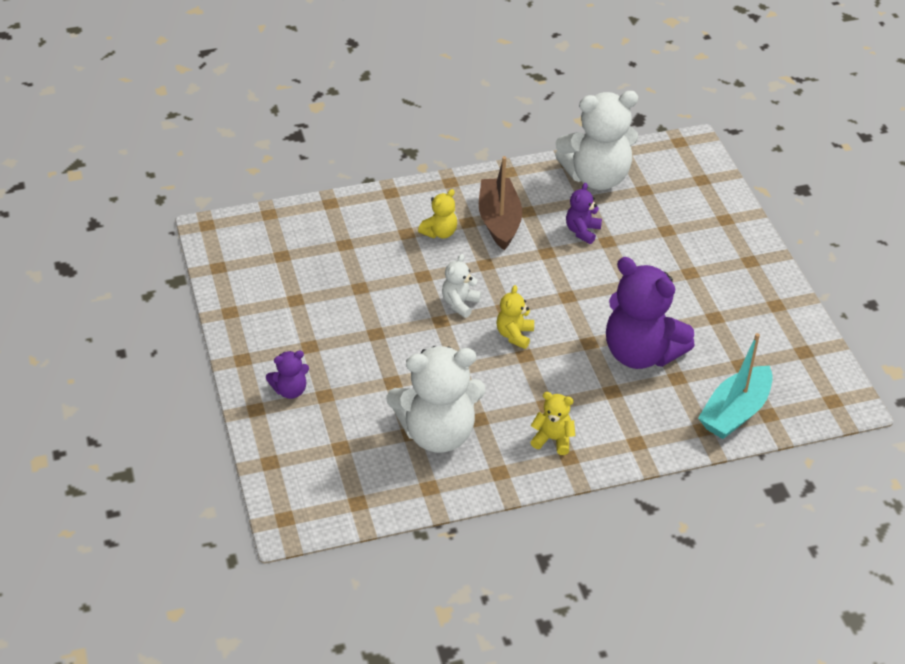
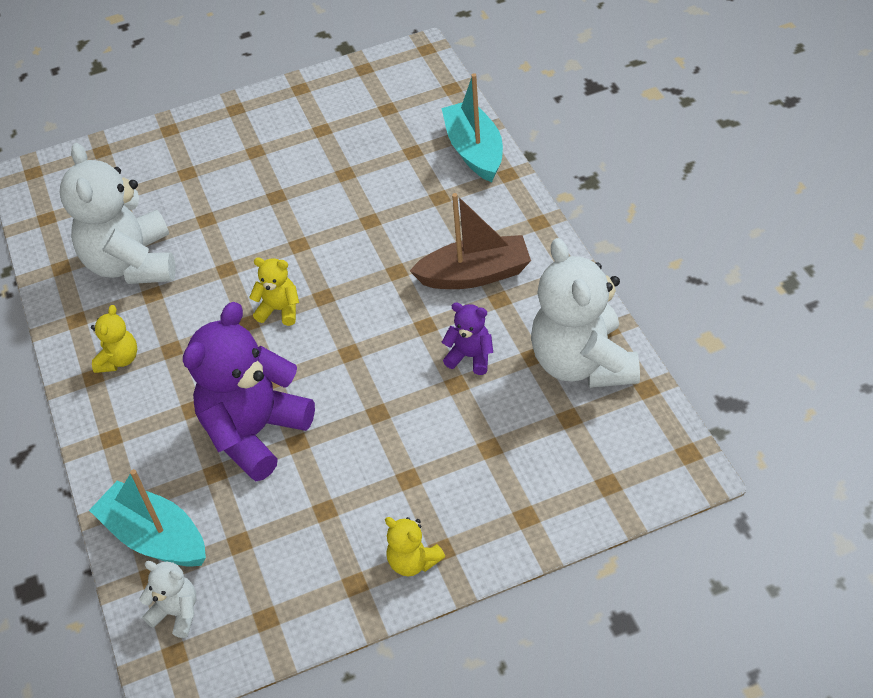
camera: 90 degrees right, 5 degrees up
(290, 390) = (193, 148): purple teddy bear -> none
(356, 208) = (474, 151): none -> turquoise boat
(440, 232) = (444, 224): yellow teddy bear -> yellow teddy bear (413, 561)
(460, 303) = (327, 257): white teddy bear -> white teddy bear (177, 613)

